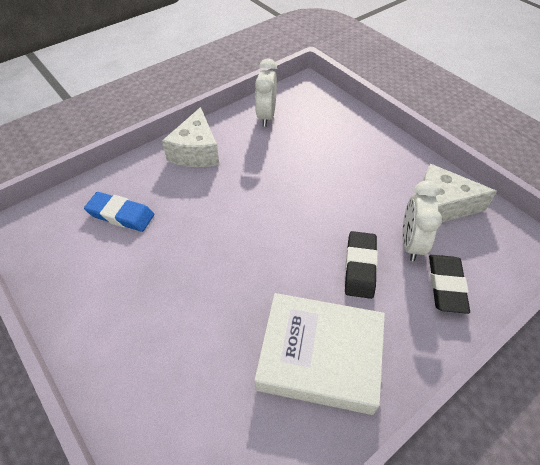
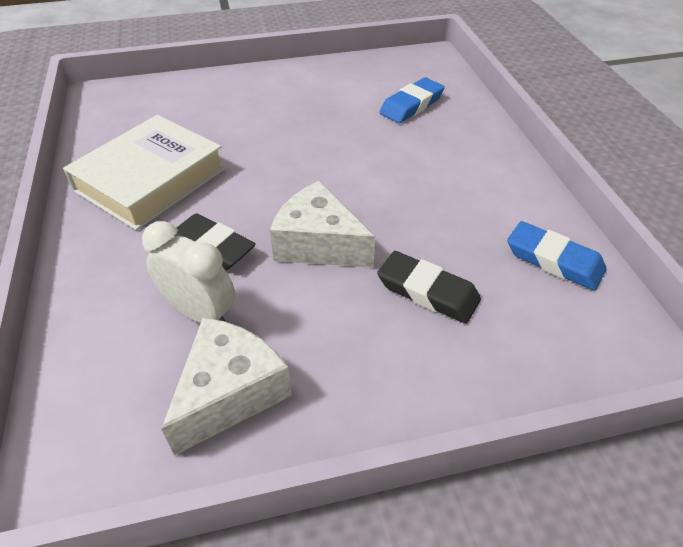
camera: 115 degrees right, 5 degrees down
(196, 152) = (492, 171): white cheese -> white cheese (318, 244)
(266, 116) = (553, 260): white clock -> blue eraser
(446, 286) = (117, 314): black eraser -> black eraser (427, 292)

